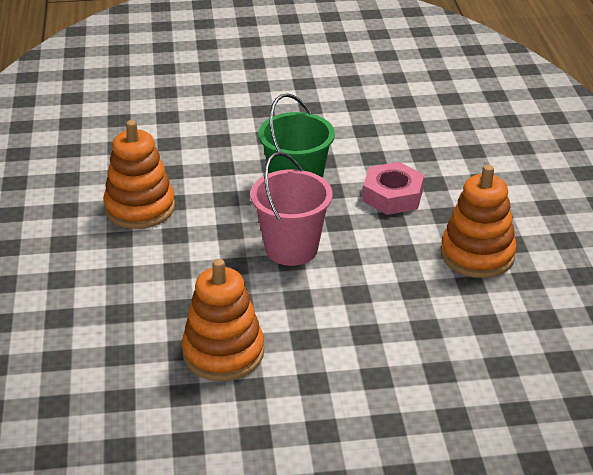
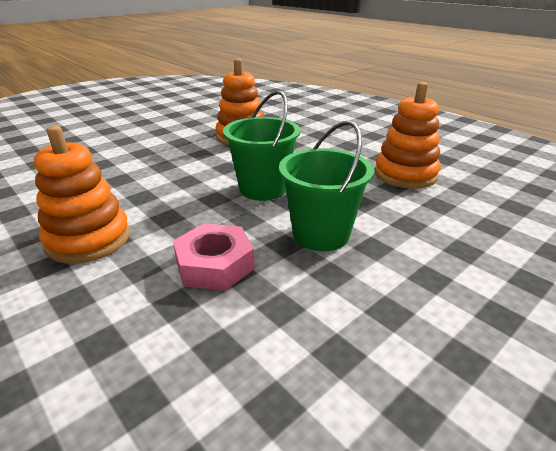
camera: 145 degrees right, 5 degrees down
(291, 249) = (263, 189): pink bucket -> green bucket

